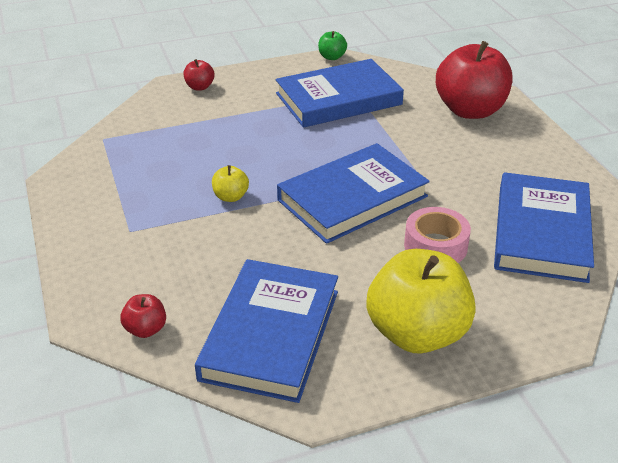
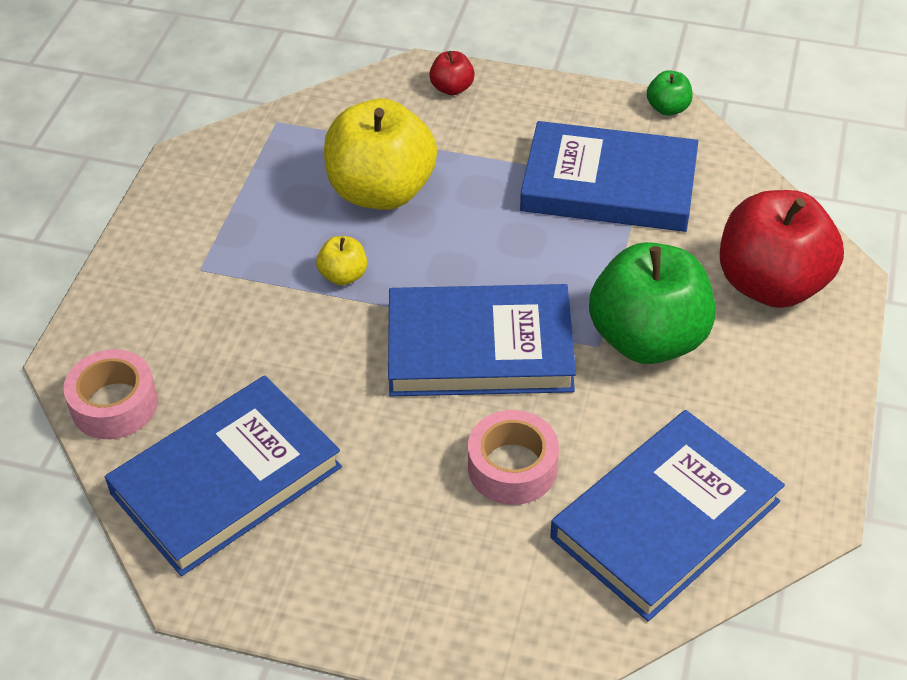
camera: 35 degrees right, 10 degrees up
(146, 329) = (114, 404): red apple -> pink tape
(417, 333) = (377, 568): yellow apple -> yellow apple (381, 191)
(437, 157) = (648, 339): none -> green apple

